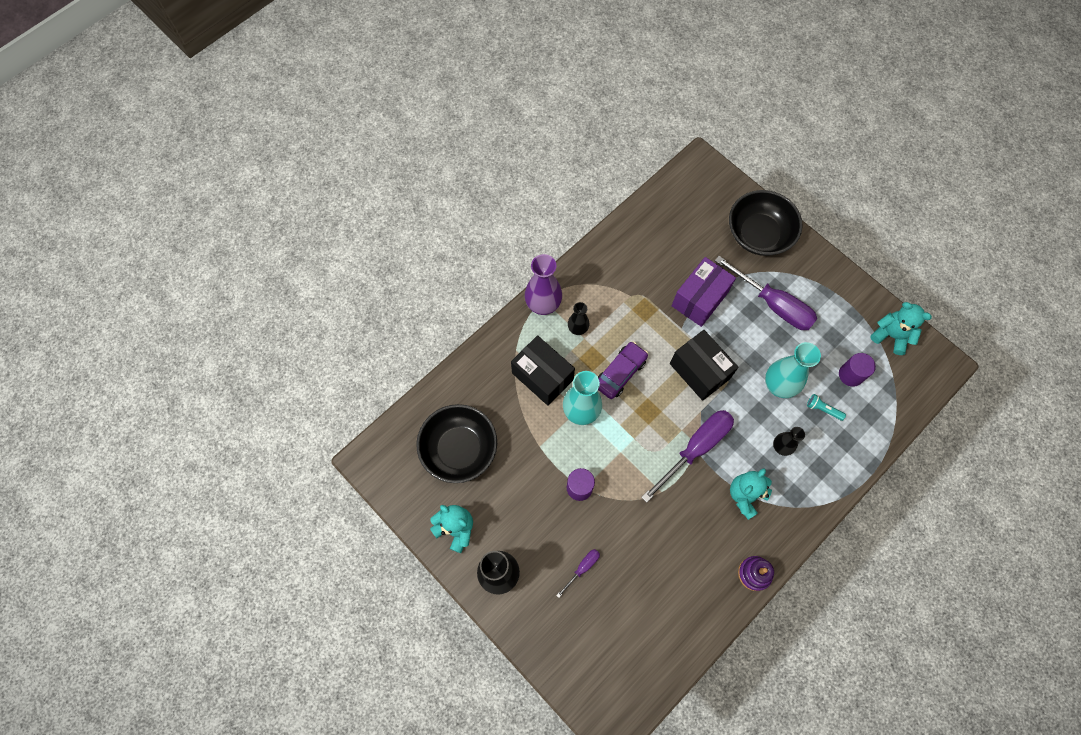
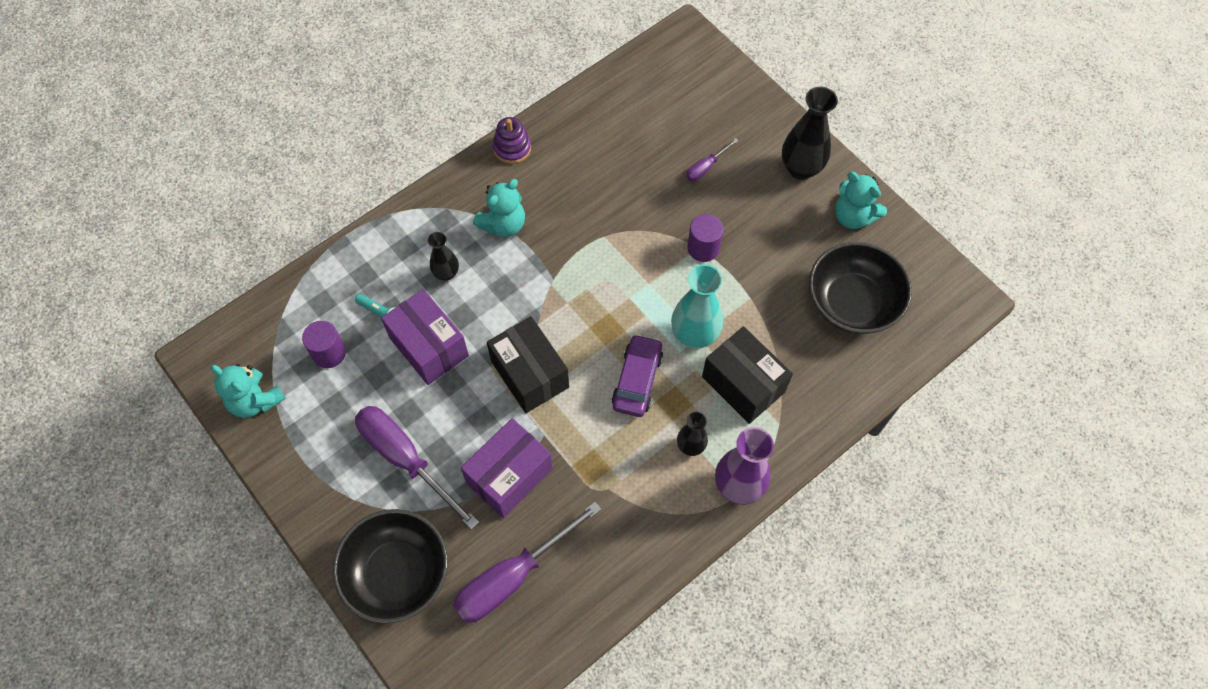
camera: 175 degrees left, 5 degrees down
(620, 373) = (637, 380): purple car -> purple car turned 150 degrees clockwise
(695, 449) = (554, 280): purple screwdriver -> purple screwdriver (513, 577)
(778, 385) = (429, 347): turquoise vase -> purple box

